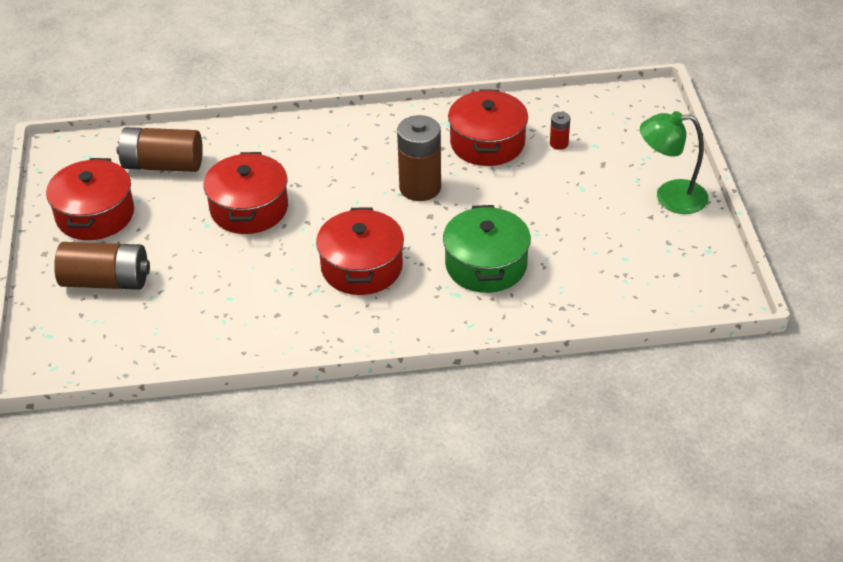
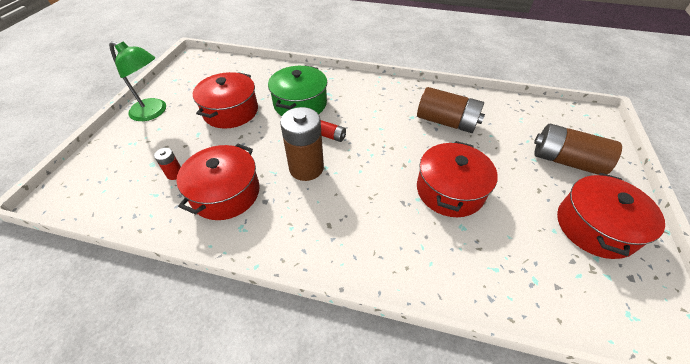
camera: 160 degrees left, 5 degrees up
(163, 165) = (535, 270): brown battery -> brown battery (446, 122)
(362, 267) = (377, 122): red pot -> red pot (231, 111)
(413, 231) = (331, 136): none -> red battery

